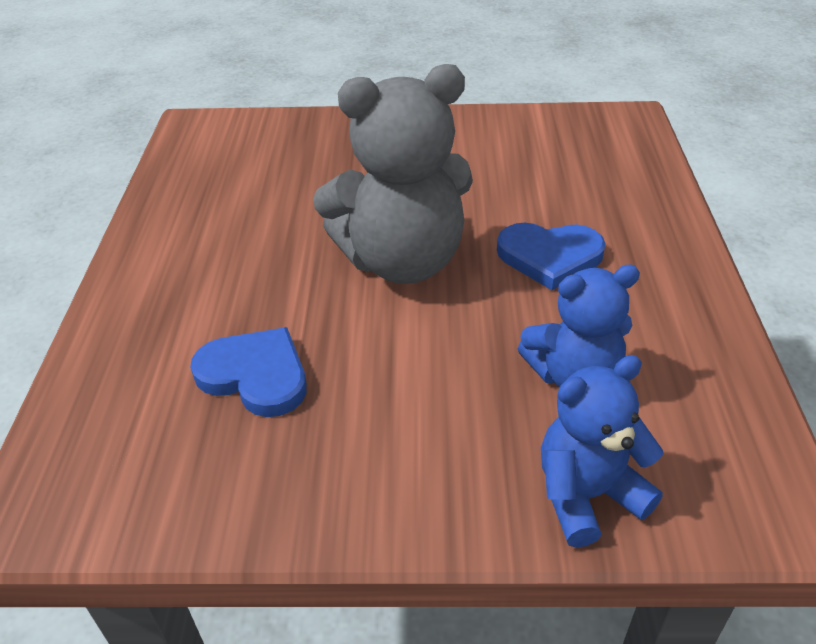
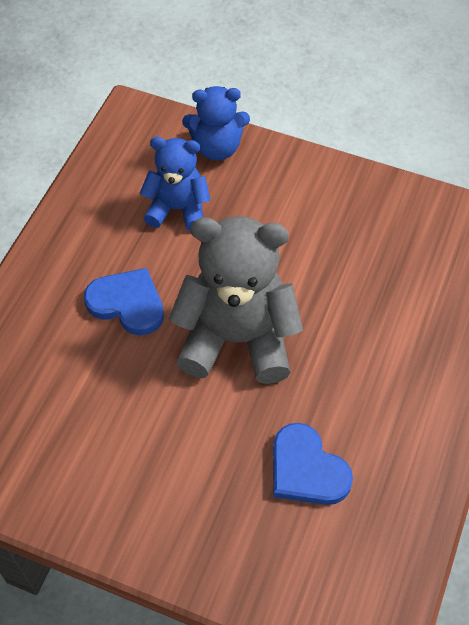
camera: 160 degrees left, 15 degrees up
(255, 375) = (371, 274): blue heart -> blue heart (306, 469)

